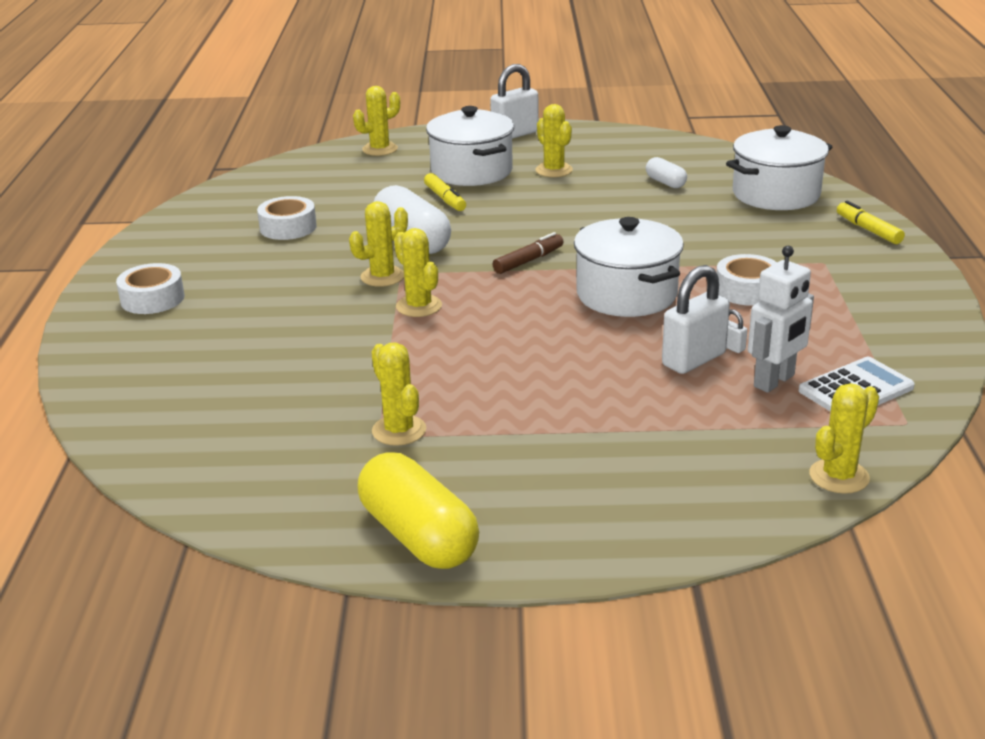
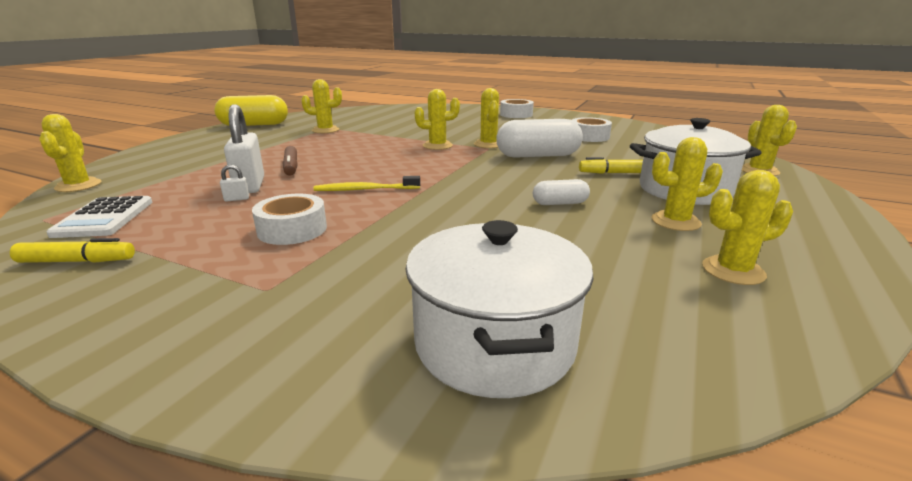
camera: 115 degrees right, 5 degrees down
(515, 134) = (822, 228): white padlock -> none
(528, 261) = (463, 175): brown marker -> brown marker (291, 166)
(619, 154) = (733, 271): none -> yellow cactus
(626, 294) = (364, 189): white pot -> yellow toothbrush
(665, 182) = (601, 271): white capsule -> white capsule (560, 203)
(774, 381) = (176, 198): white robot -> none
(868, 230) = (277, 374): yellow marker -> yellow marker (77, 261)

